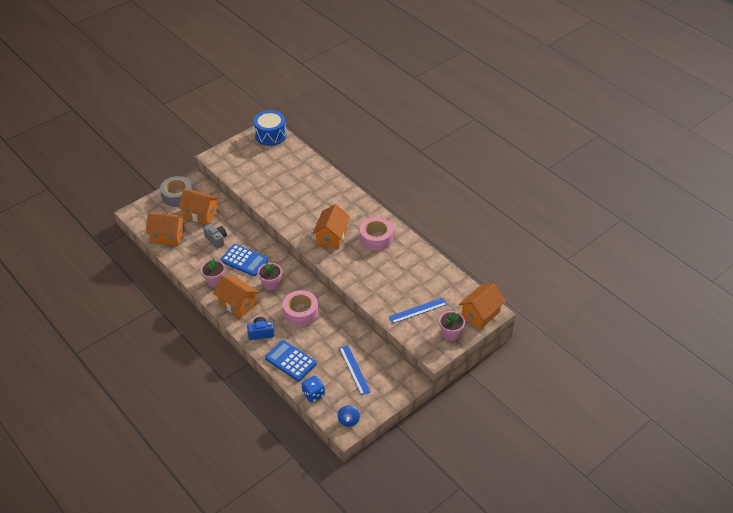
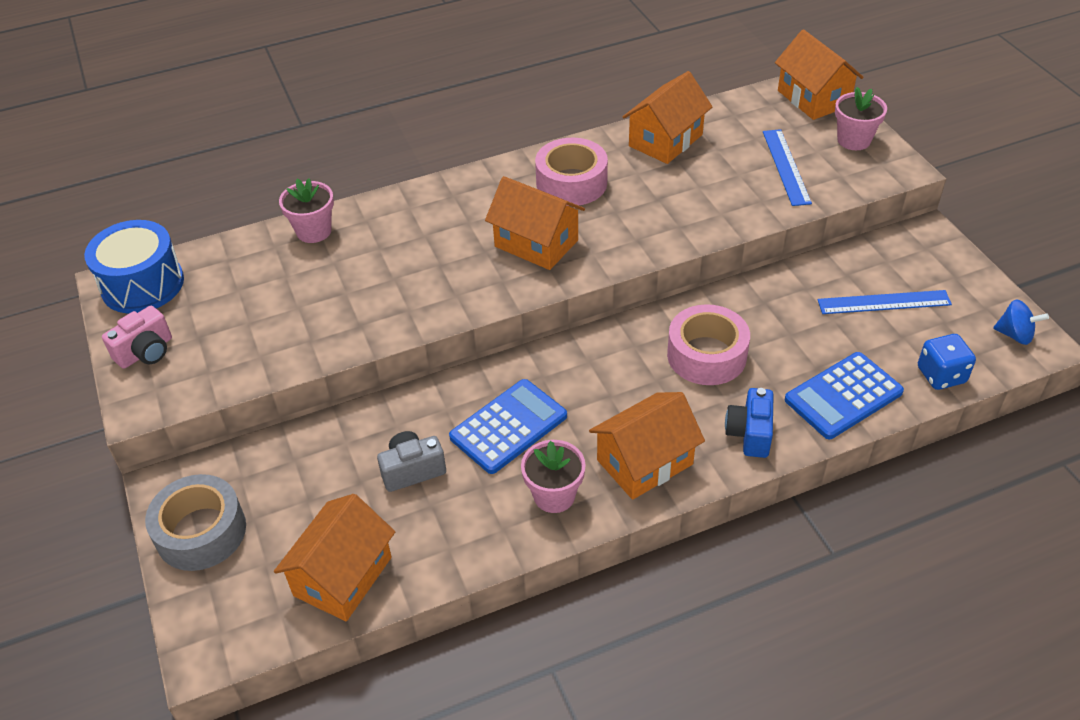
camera: 70 degrees left, 0 degrees up
(200, 214) = (301, 489): orange house -> orange house (665, 140)
(237, 149) = (146, 352): none -> pink camera
(271, 284) = (605, 391): pink flower pot -> pink flower pot (314, 231)

